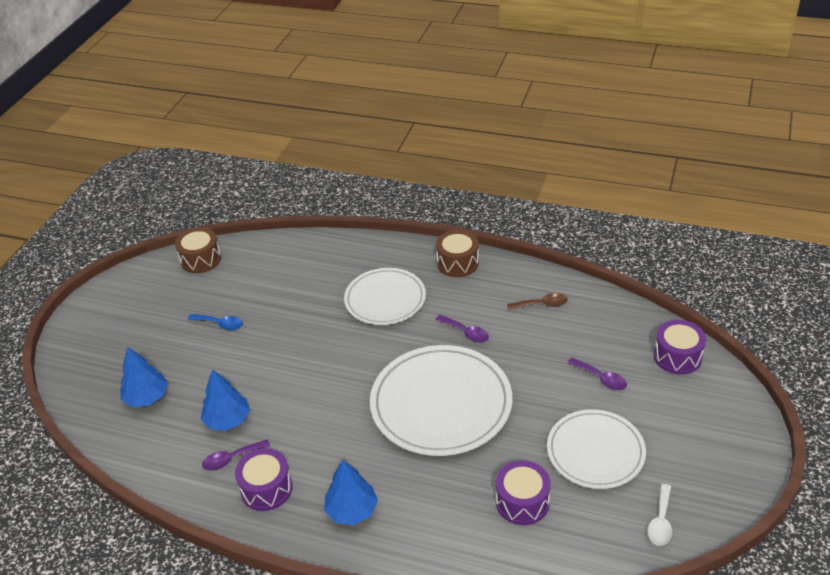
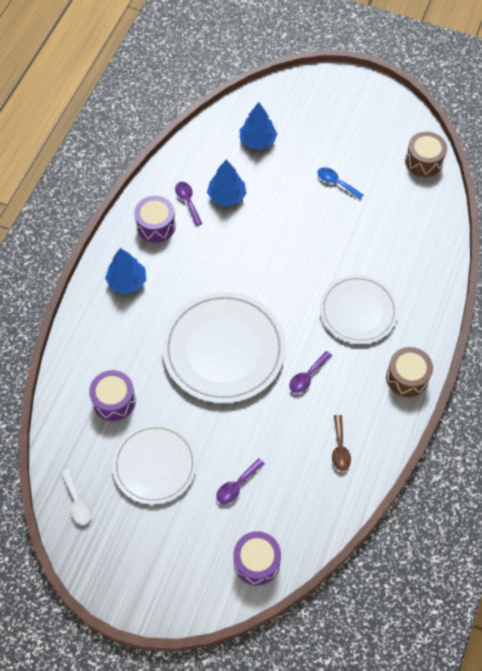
camera: 90 degrees right, 20 degrees up
(220, 324) = (336, 183): blue spoon -> blue spoon turned 105 degrees clockwise
(660, 521) = (77, 502): white spoon -> white spoon turned 135 degrees counterclockwise

